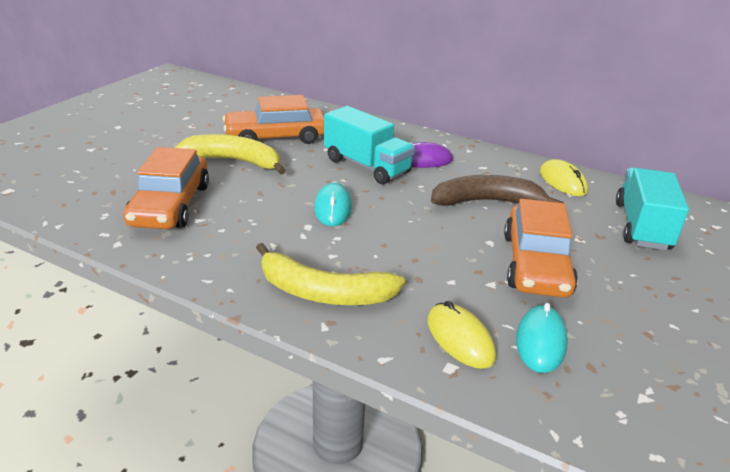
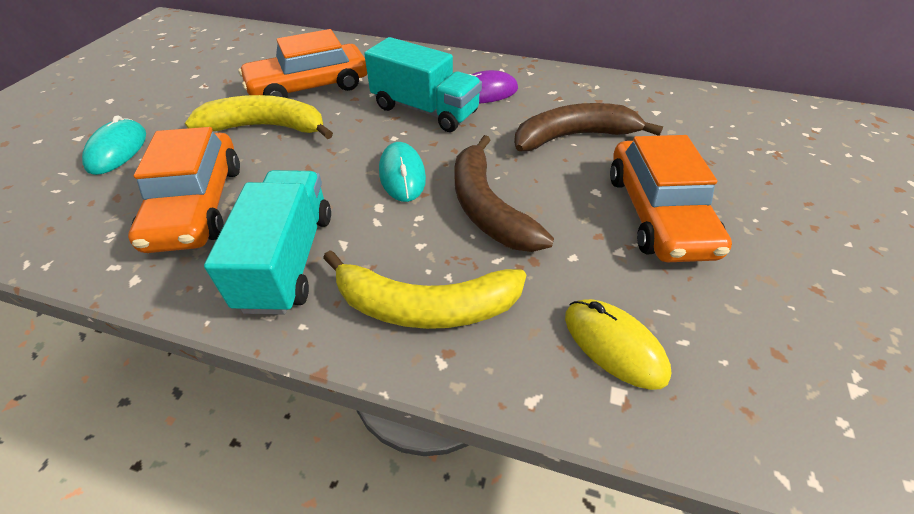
camera: 10 degrees left, 15 degrees up
(394, 239) = (487, 207): none -> brown banana
(541, 342) = (708, 328): turquoise mouse -> turquoise mouse (117, 150)
(562, 181) = (642, 97): yellow mouse -> none
(642, 226) = (745, 141): turquoise truck -> turquoise truck (288, 260)

